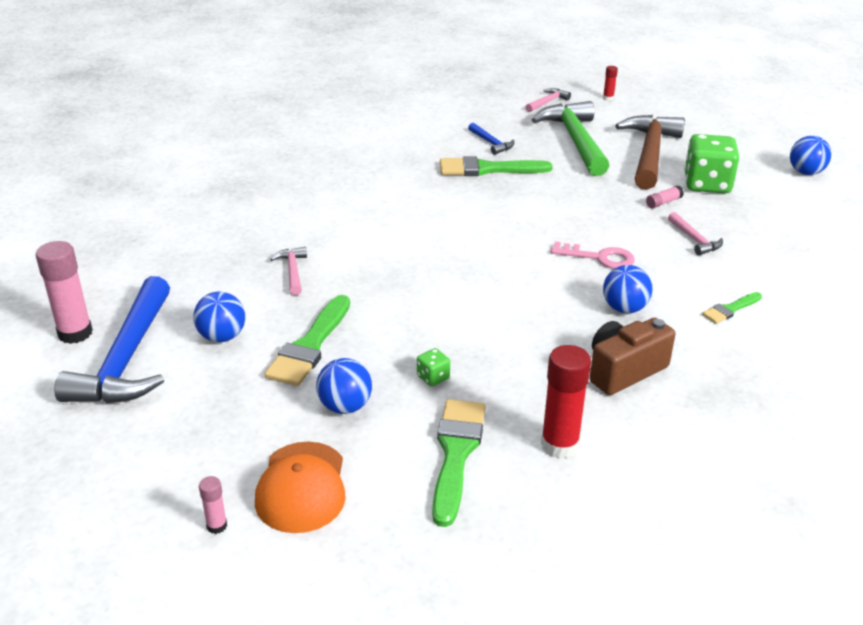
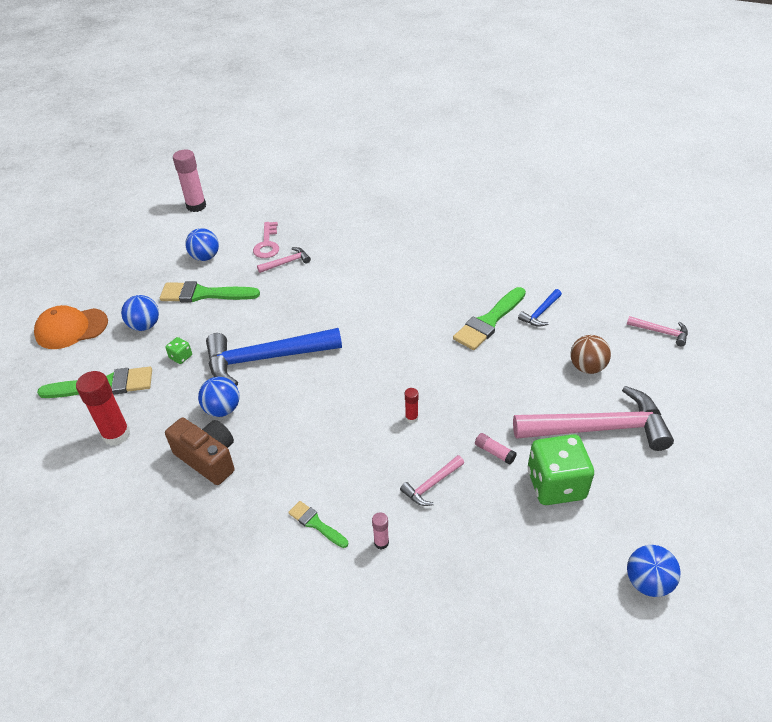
camera: 75 degrees right, 10 degrees up
(127, 359) = (176, 231): blue hammer -> blue hammer (266, 358)
(217, 526) = (41, 307): pink glue stick -> pink glue stick (381, 542)
(488, 169) = (489, 321): green brush -> green brush turned 120 degrees counterclockwise
(575, 140) = (587, 367): green hammer -> brown ball
(599, 257) = (369, 419): pink key -> pink key (267, 244)
(608, 98) = (711, 376): red glue stick -> red glue stick (411, 418)
(624, 308) = (294, 447): blue ball -> blue ball (222, 409)
(649, 153) = (598, 428): brown hammer -> pink hammer

